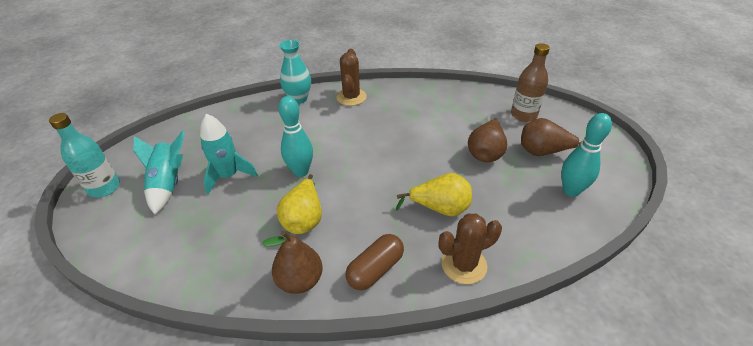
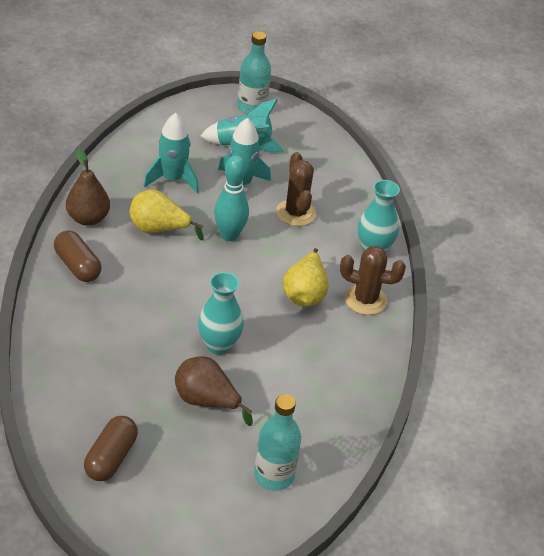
camera: 95 degrees right, 0 degrees up
(226, 224) = (172, 179): none -> turquoise rocket
(429, 156) = (218, 345): none -> turquoise vase
(440, 208) = (131, 330): yellow pear -> yellow pear (304, 293)
(464, 265) = (54, 327): brown cactus -> brown cactus (296, 213)
(523, 115) = (274, 475): brown bottle -> turquoise bottle
(543, 152) = (187, 462): brown pear -> none
(571, 191) = (111, 458): turquoise bowling pin -> brown capsule

